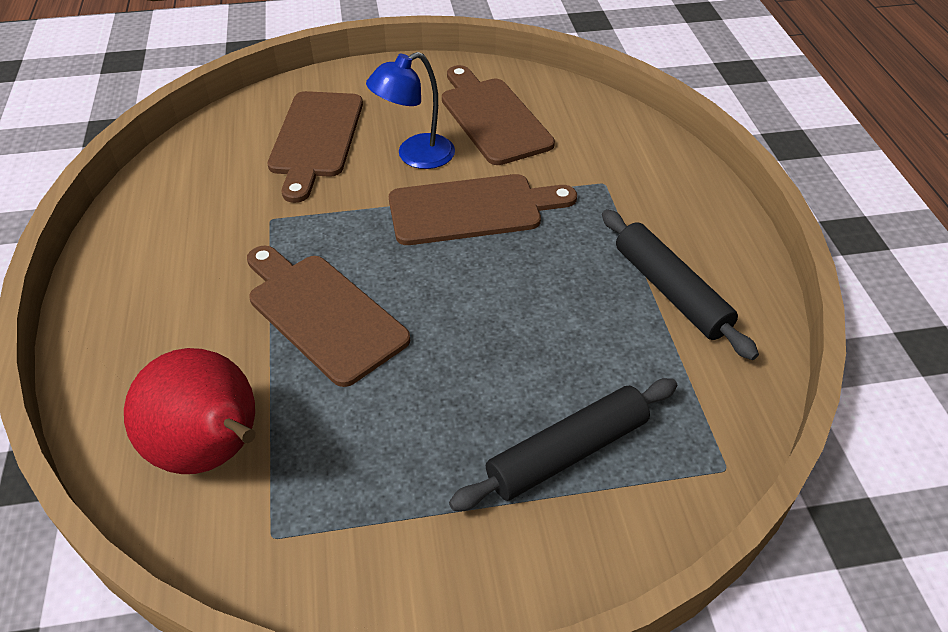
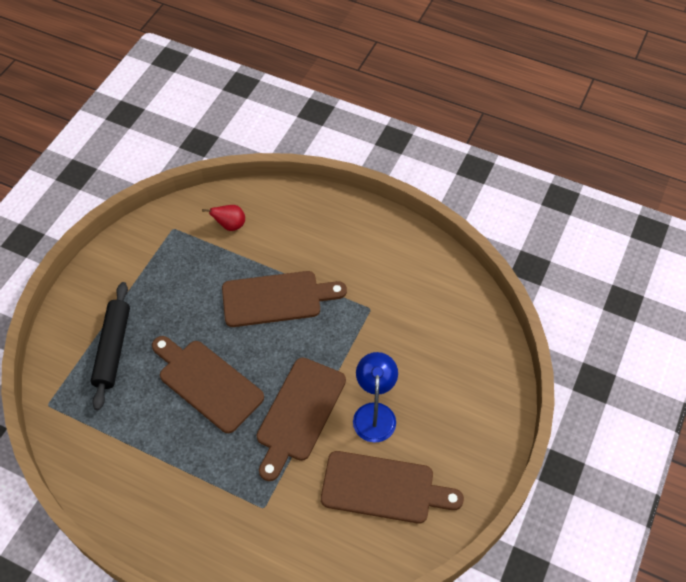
camera: 125 degrees right, 10 degrees up
(213, 452) = (230, 225): red pear -> red pear, size x0.46
(315, 139) = (435, 367): brown cutting board -> brown cutting board (207, 383)
(670, 291) = (153, 469): black rolling pin -> none

